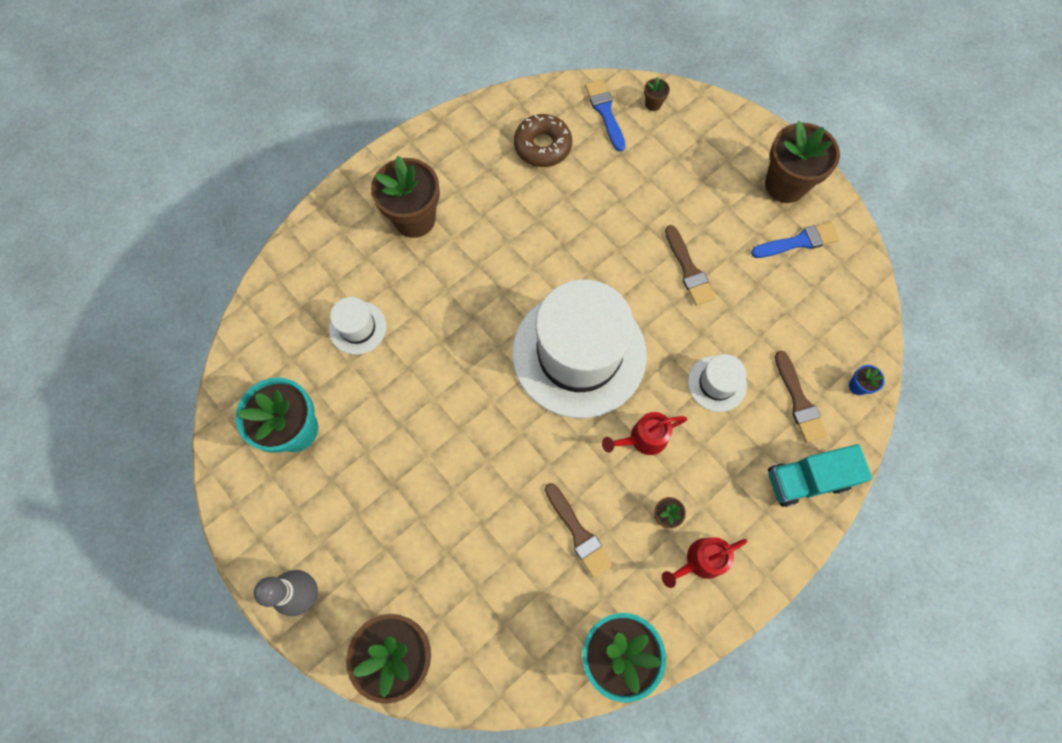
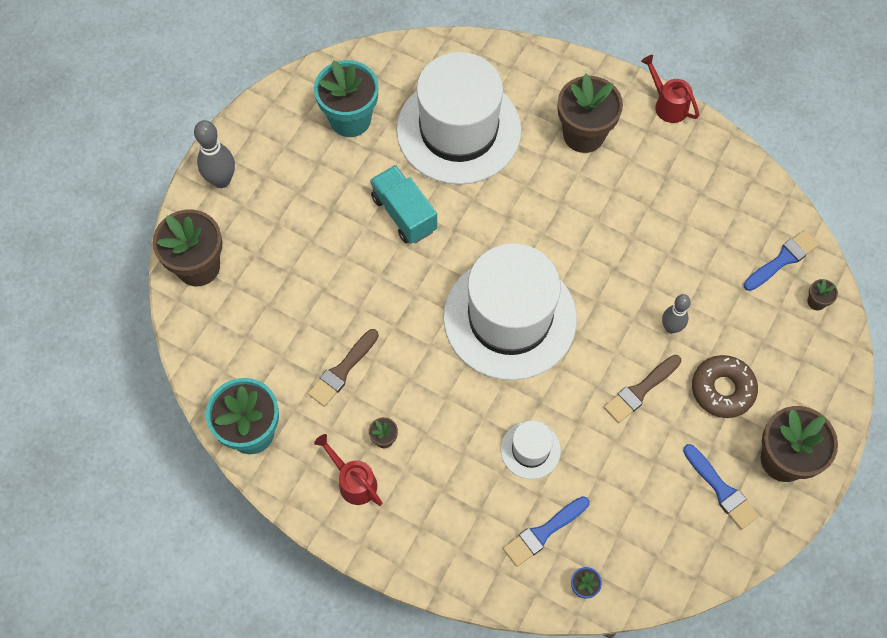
camera: 70 degrees right, 5 degrees down
(357, 327) = (458, 130): white hat -> white hat, size x2.32
(542, 146) = (714, 215): brown donut -> brown donut (722, 389)
(637, 222) = (671, 327): none -> grey bowling pin
(642, 439) = (449, 398): red watering can -> red watering can (667, 104)
(799, 401) = (543, 532): brown brush -> blue brush
(807, 479) = (466, 559): turquoise truck -> turquoise truck (404, 214)

